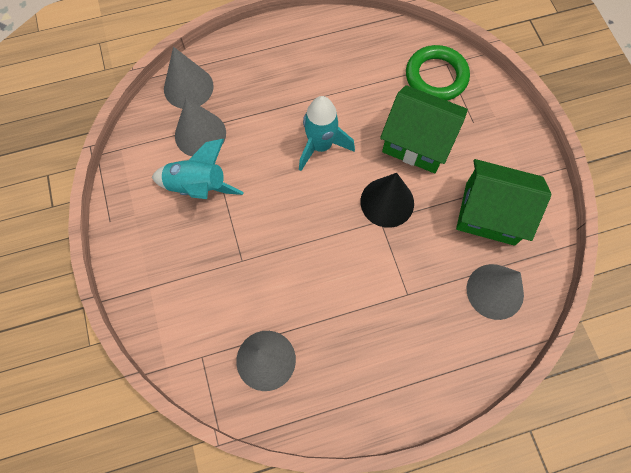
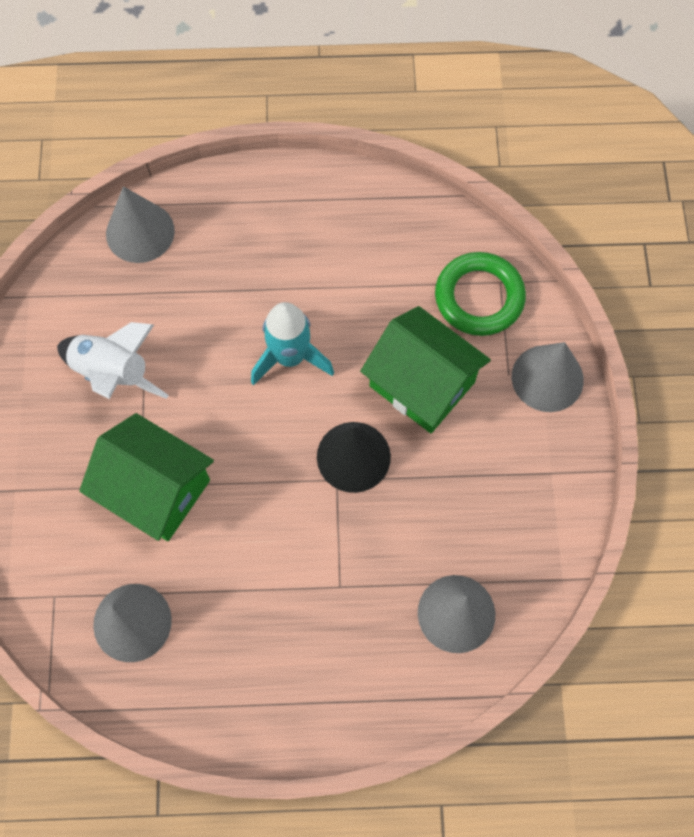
camera: 15 degrees right, 0 degrees up
(198, 187) = (113, 373): turquoise rocket -> white rocket
(200, 134) = (137, 301): grey cone -> grey cone (547, 378)
(490, 213) = (487, 507): green house -> green house (156, 490)

